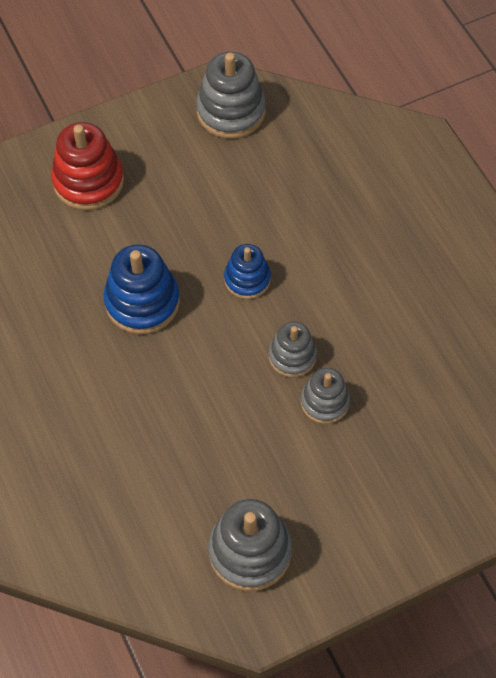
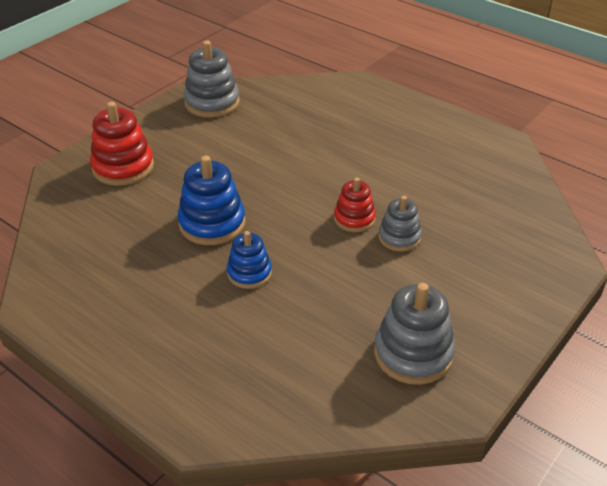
camera: 25 degrees left, 20 degrees down
(247, 279) = (287, 186): blue stacking toy -> blue stacking toy (249, 273)
(292, 356) = (354, 219): grey stacking toy -> red stacking toy

